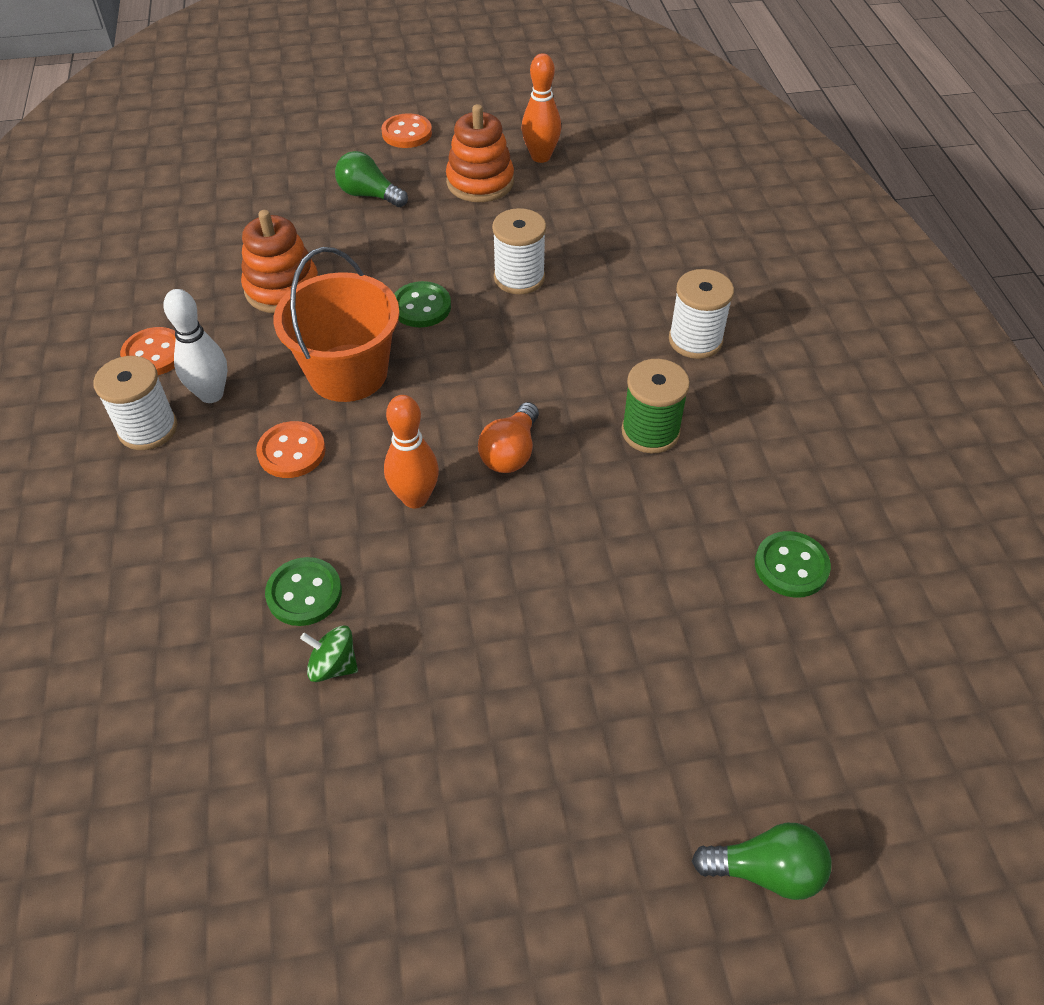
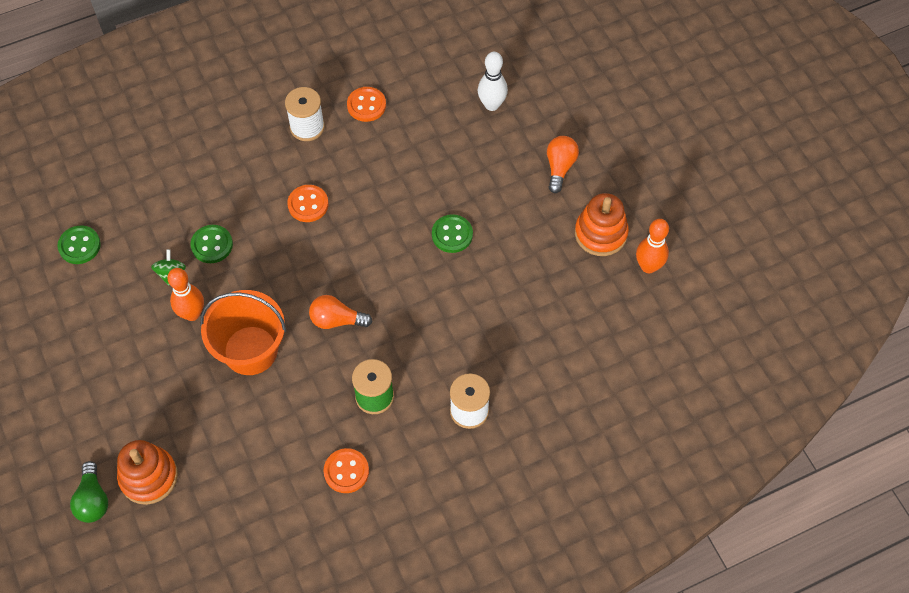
camera: 75 degrees right, 10 degrees up
(211, 394) = (342, 147): white bowling pin -> white bowling pin (491, 105)
(282, 289) = (445, 150): orange stacking toy -> orange stacking toy (148, 477)
(348, 373) = (379, 212): orange bucket -> orange bucket (250, 350)
(369, 195) = (560, 167): green light bulb -> orange light bulb
(407, 133) = (644, 168): orange button -> orange button (346, 471)
(415, 498) = (289, 278): orange bowling pin -> orange bowling pin (192, 314)
(519, 278) = (500, 286): white spool -> none
(791, 566) = (284, 494): green button -> green button (79, 246)

